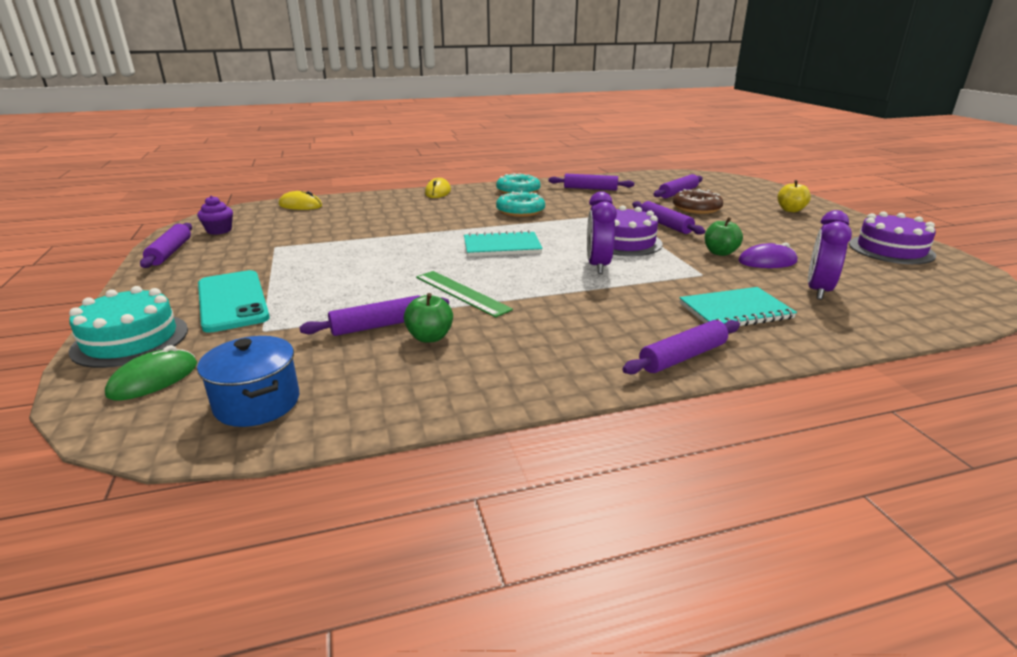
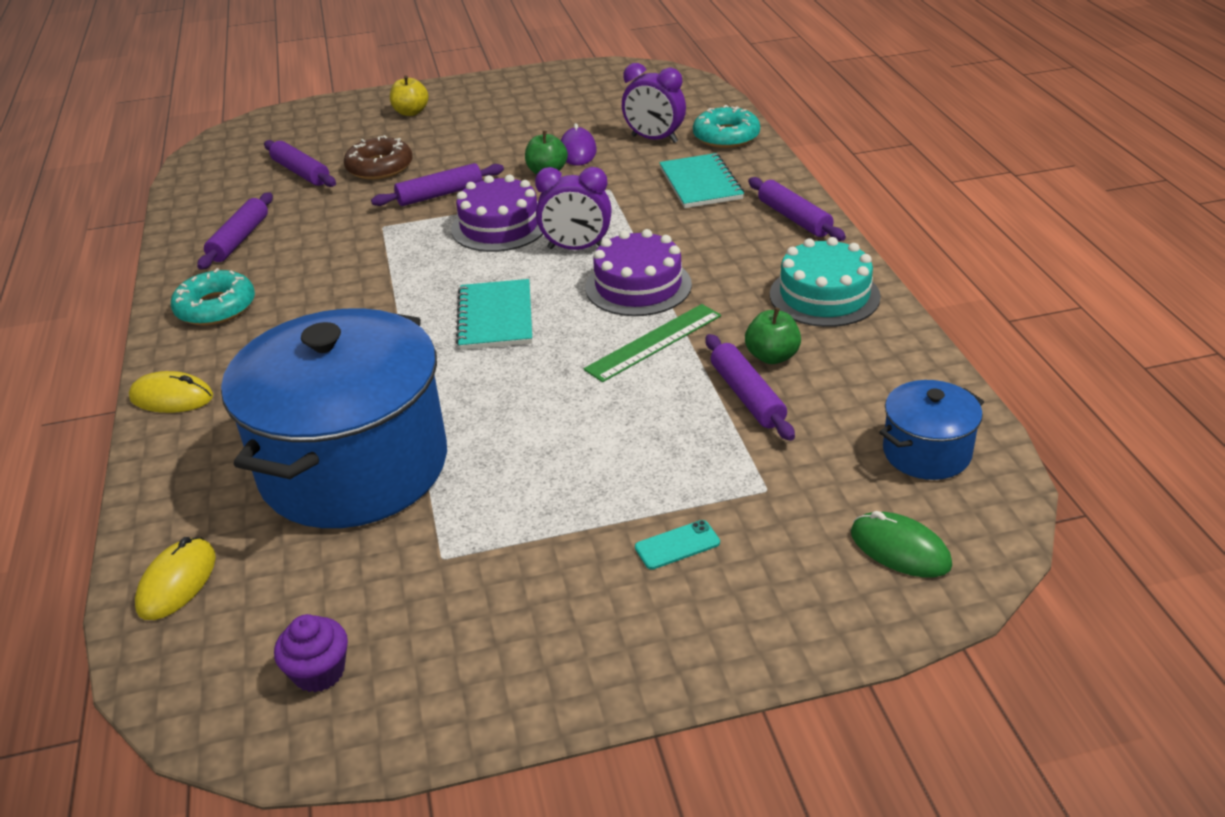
camera: 85 degrees left, 10 degrees up
(130, 340) = (807, 613): turquoise cake -> turquoise cake (824, 295)
(170, 252) = (442, 707): purple rolling pin -> none
(232, 301) = (677, 545): turquoise phone -> turquoise phone, size x0.43
(362, 226) = (354, 466): none -> blue pot
(520, 211) = (335, 304): turquoise donut -> turquoise donut (726, 136)
(891, 249) = (554, 88): purple cake -> purple cake (638, 286)

